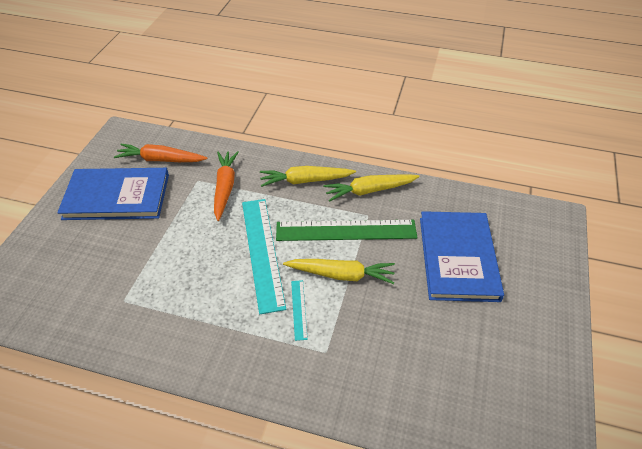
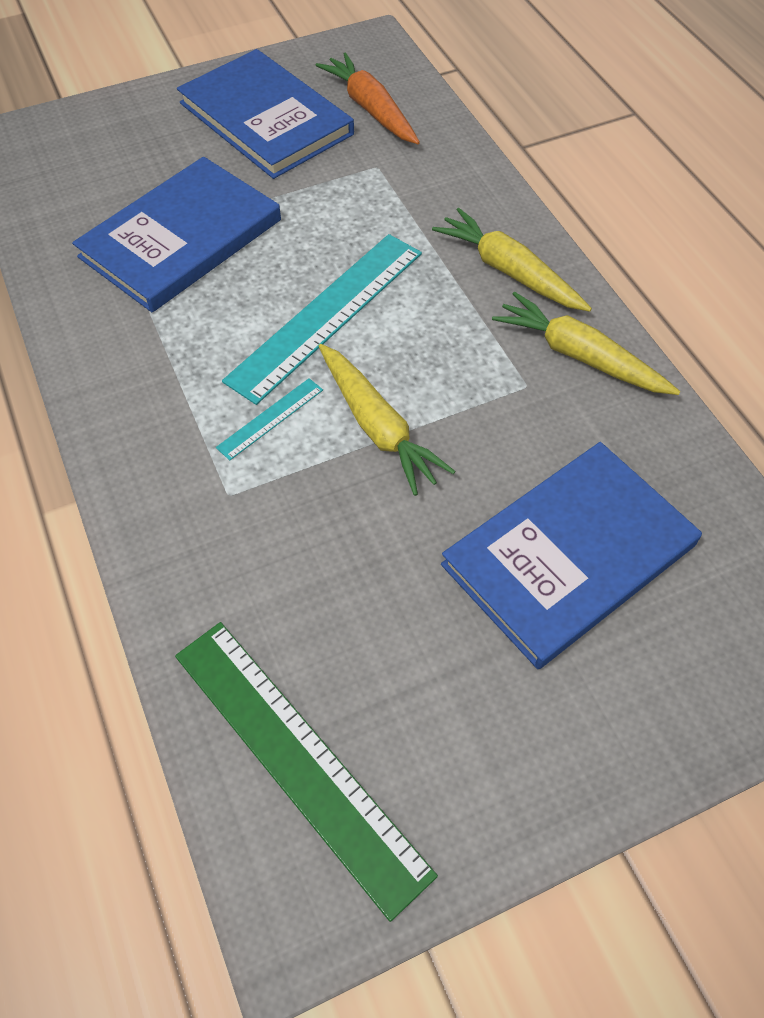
camera: 50 degrees right, 10 degrees up
(152, 275) = (181, 238): none -> blue book
(225, 188) = (395, 201): orange carrot -> none
(346, 230) = (467, 379): green ruler -> green ruler (299, 759)

